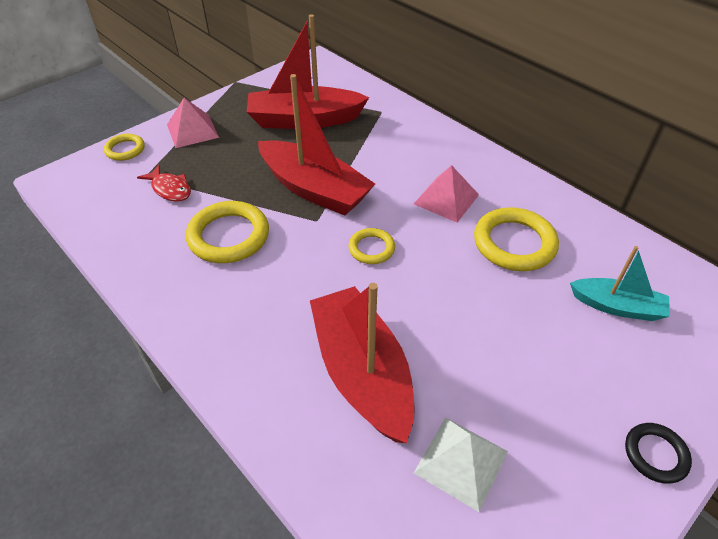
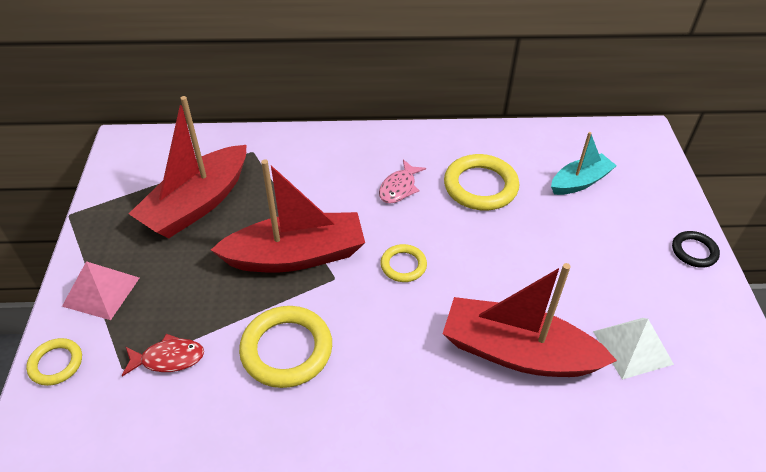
camera: 50 degrees left, 0 degrees up
(446, 199) = (399, 188): pink pyramid -> pink fish

